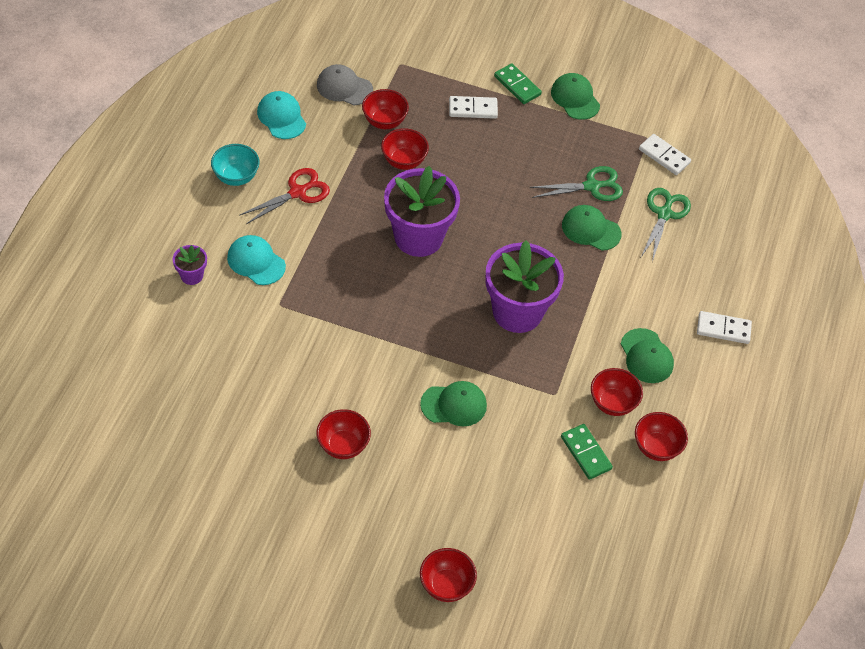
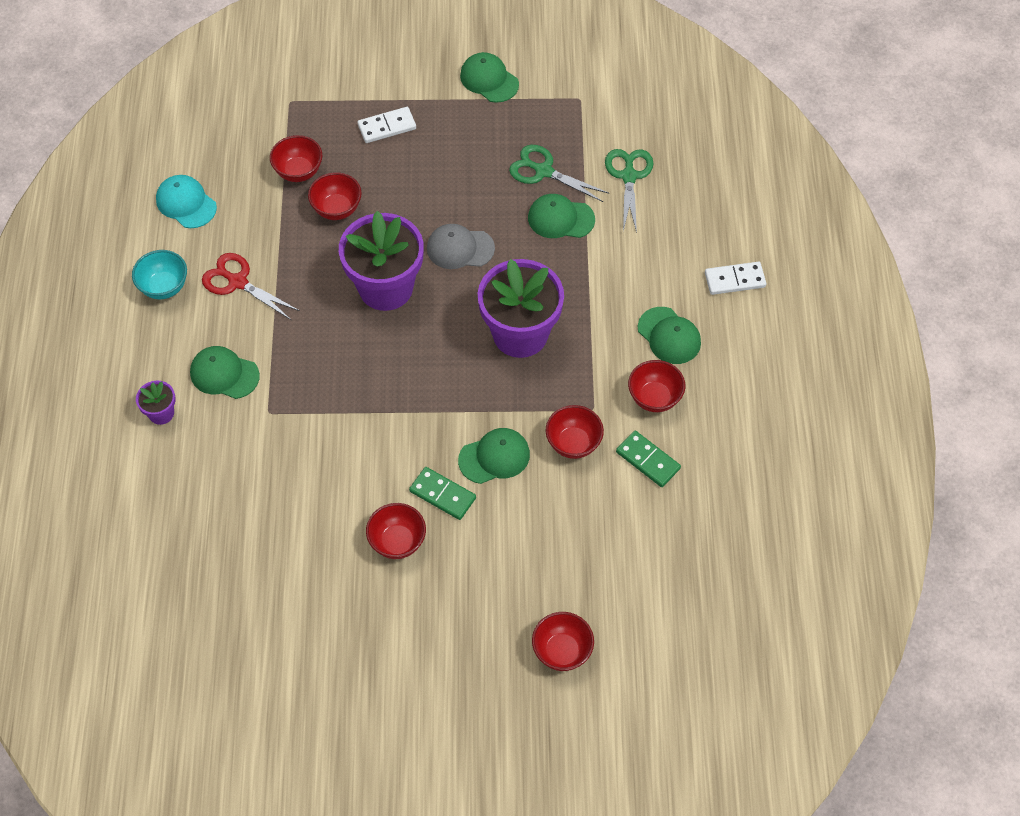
camera: 15 degrees left, 5 degrees up
(256, 262) = (224, 374): turquoise cap -> green cap
(297, 192) = (238, 282): red scissors -> red scissors turned 90 degrees counterclockwise
(344, 87) = (240, 147): grey cap -> grey cap (460, 248)
(517, 85) = (423, 85): green domino -> green domino (442, 494)
(592, 186) = (543, 171): green scissors -> green scissors turned 120 degrees counterclockwise
(656, 447) = (716, 429): red bowl -> red bowl (573, 443)
(664, 156) = (605, 113): white domino -> none

